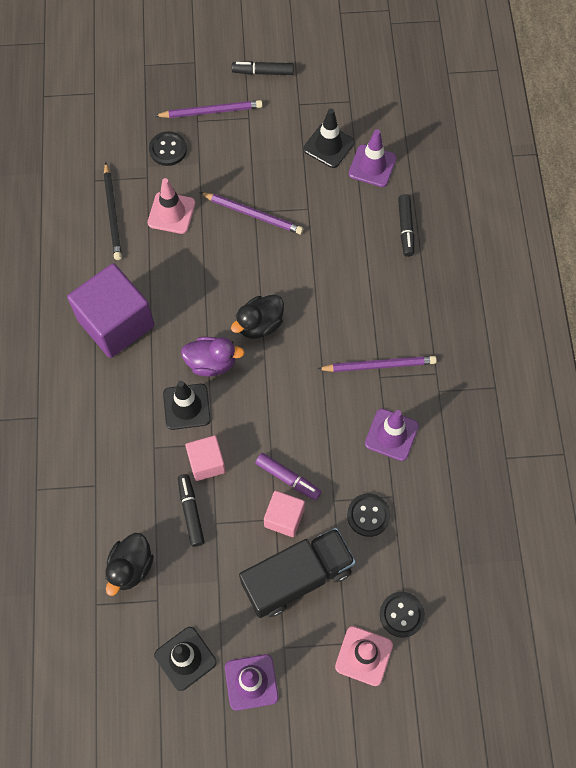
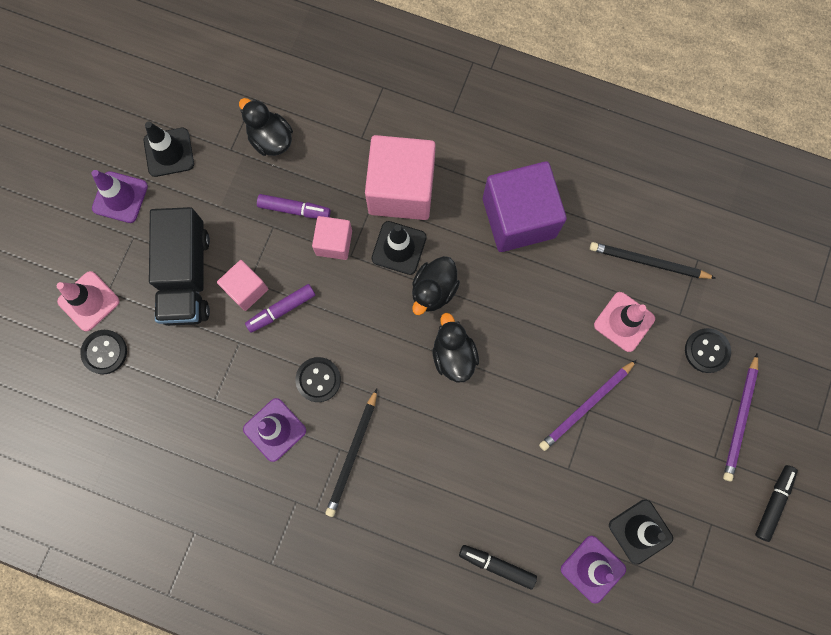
camera: 115 degrees right, 10 degrees up
(131, 428) = (401, 189): none -> pink cube
(191, 512) = (294, 209): black marker -> purple marker
(211, 363) = (433, 290): purple duck -> black duck
(368, 515) = (208, 367): black button -> black button (318, 380)
(379, 365) = (352, 454): purple pencil -> black pencil

